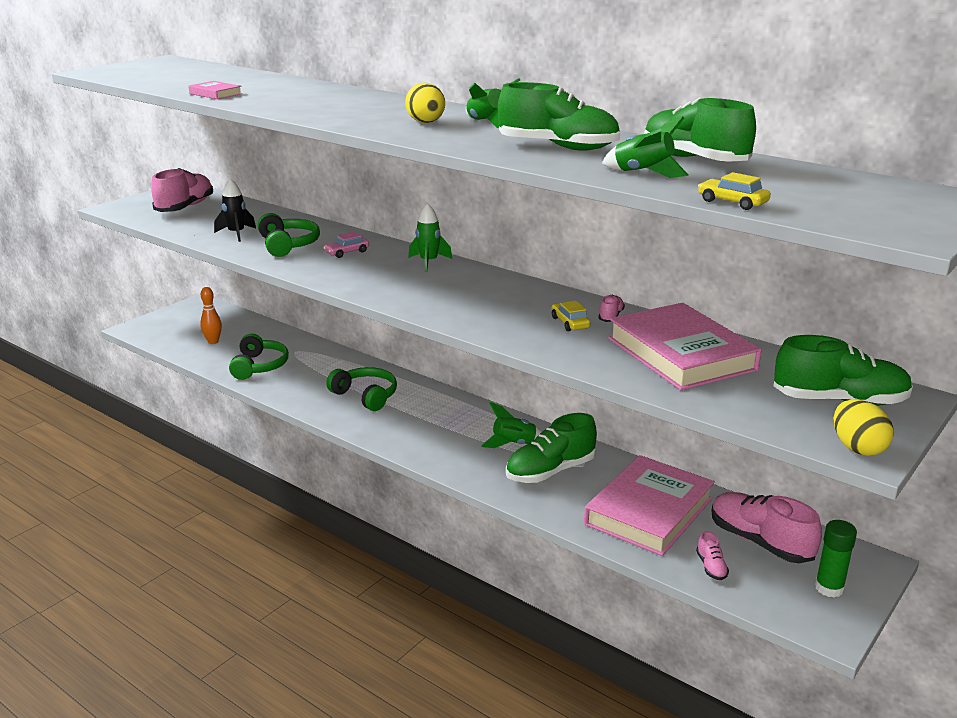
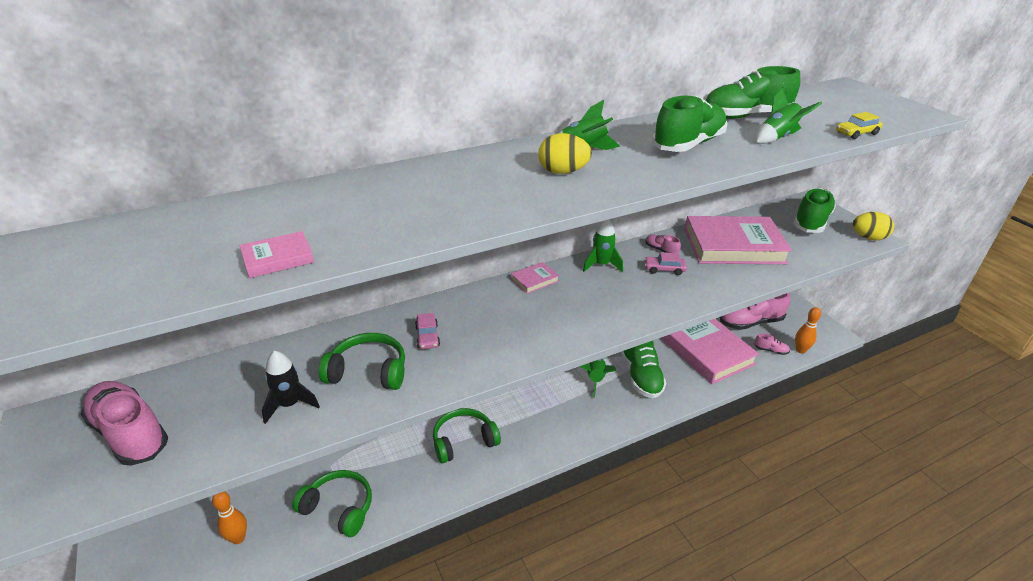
camera: 65 degrees left, 10 degrees up
(428, 262) = (495, 296): green rocket -> green rocket (601, 265)
(473, 272) = (534, 280): none -> pink book
(570, 323) = (664, 269): yellow car -> pink car
(744, 596) = (800, 350): none -> orange bowling pin
(829, 588) = (798, 318): green glue stick -> none

